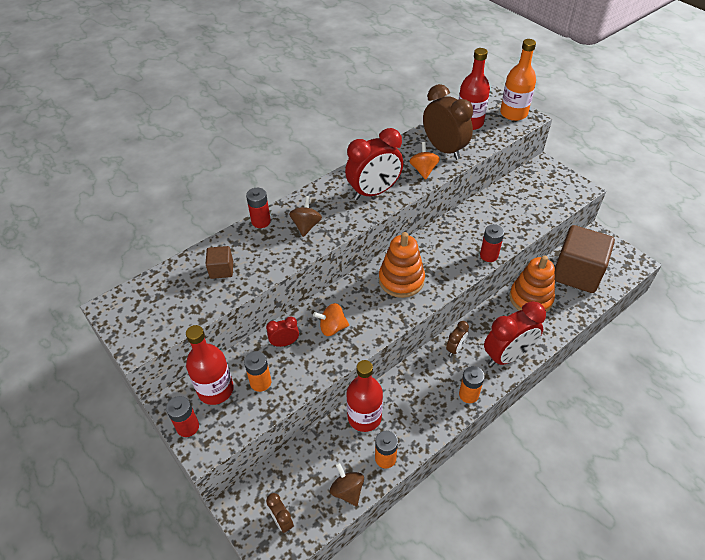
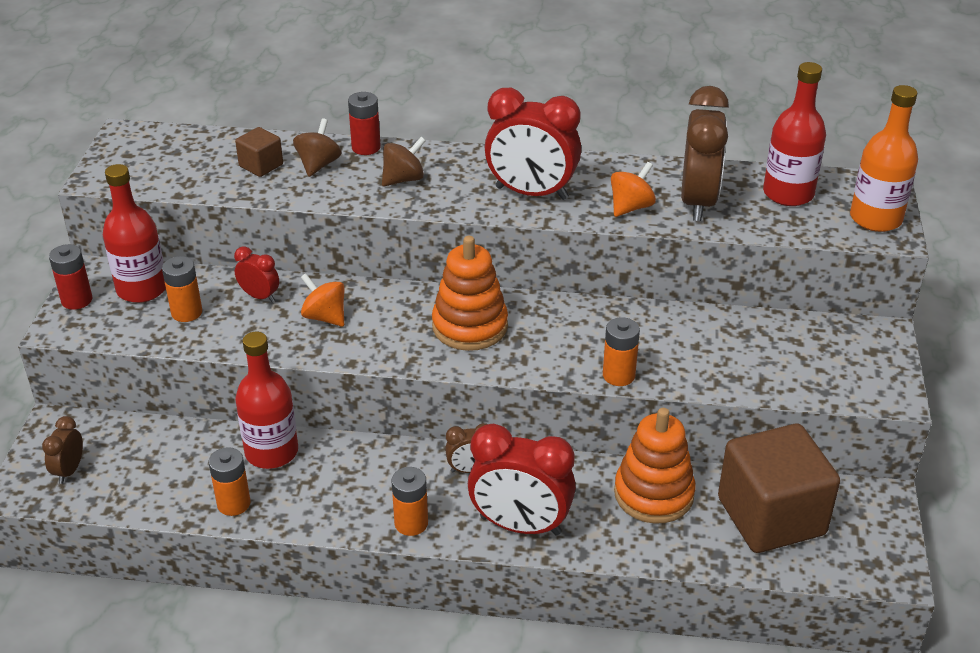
camera: 45 degrees right, 10 degrees down
(347, 490) = (158, 498): brown spinning top -> brown spinning top (318, 165)
(489, 255) = (618, 375): red battery -> orange battery

